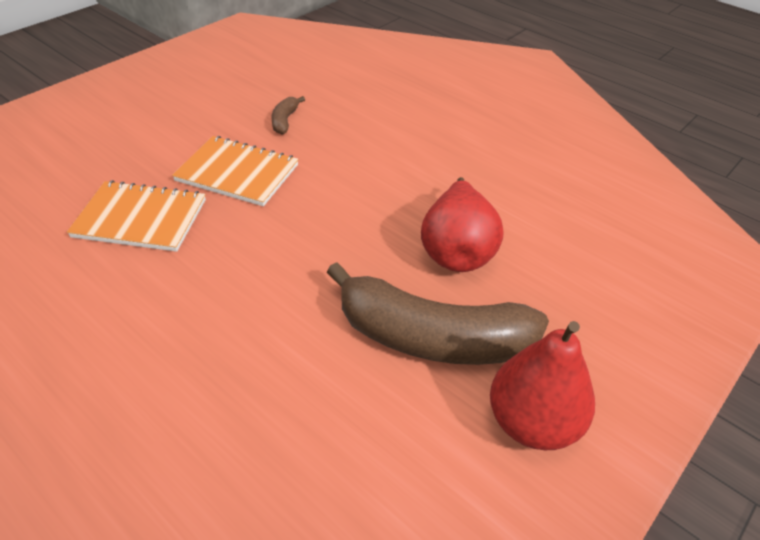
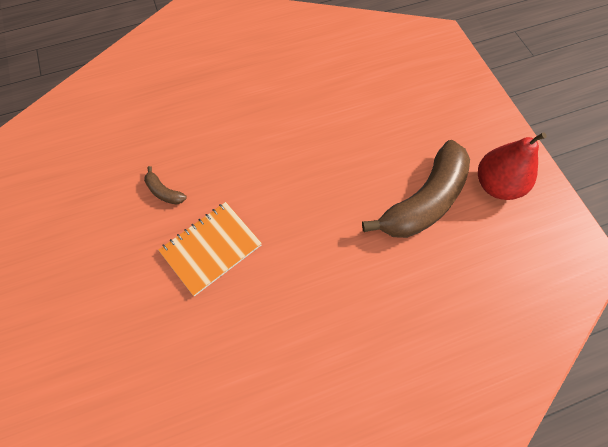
camera: 60 degrees left, 20 degrees up
(140, 219) = (227, 334): orange notebook -> none
(457, 251) = (363, 154): red pear -> none

